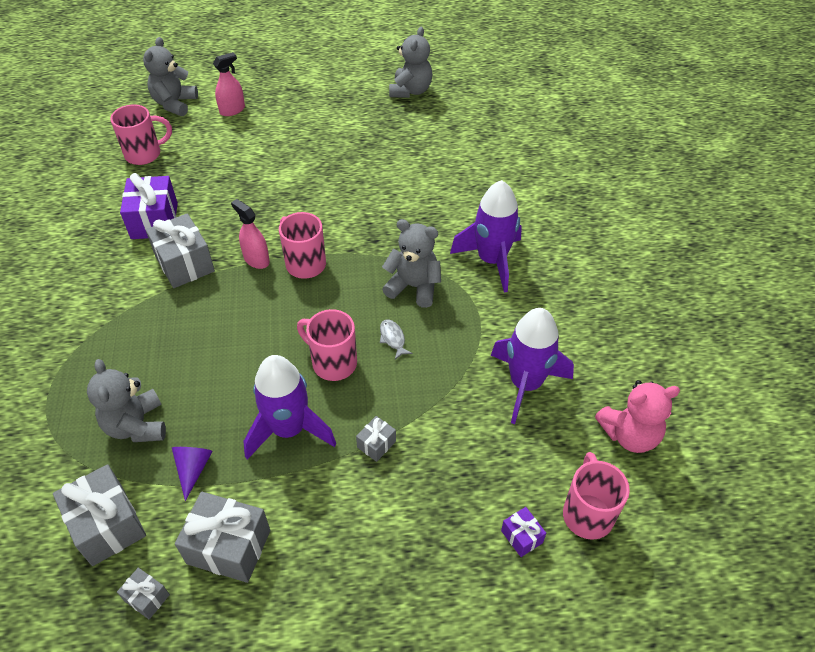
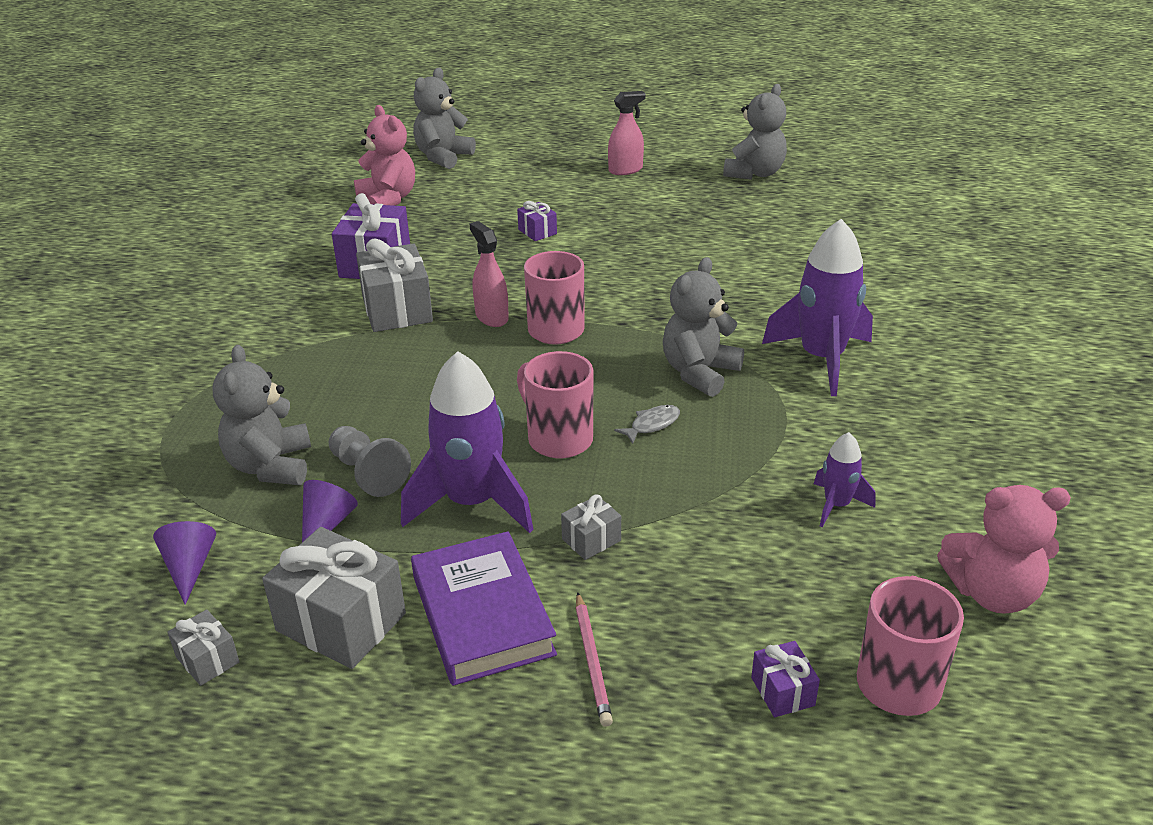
camera: 15 degrees right, 15 degrees down
(107, 525) = (189, 567): grey gift -> purple cone
(144, 154) = (388, 199): pink mug -> pink teddy bear
(209, 418) = (368, 473): none -> grey pawn
(232, 110) = (513, 169): pink spray bottle -> pink spray bottle (625, 170)
(267, 171) = (537, 232): none -> purple gift
(321, 520) = (482, 615): none -> purple book
(393, 338) = (652, 424): grey fish -> grey fish turned 60 degrees clockwise
(401, 540) = (592, 661): none -> pink pencil
(414, 287) = (699, 373): grey teddy bear -> grey teddy bear turned 90 degrees counterclockwise
(525, 384) = (836, 505): purple rocket -> purple rocket, size x0.50

